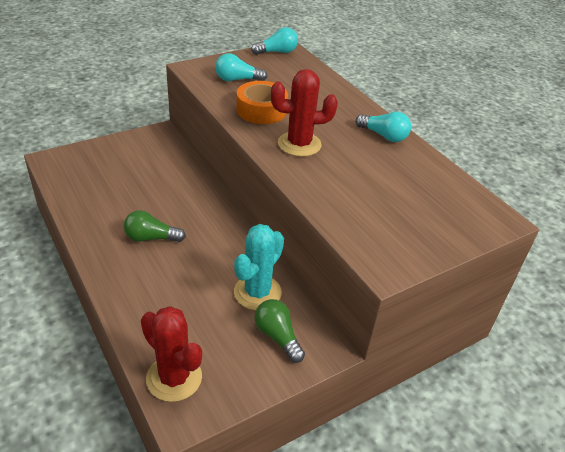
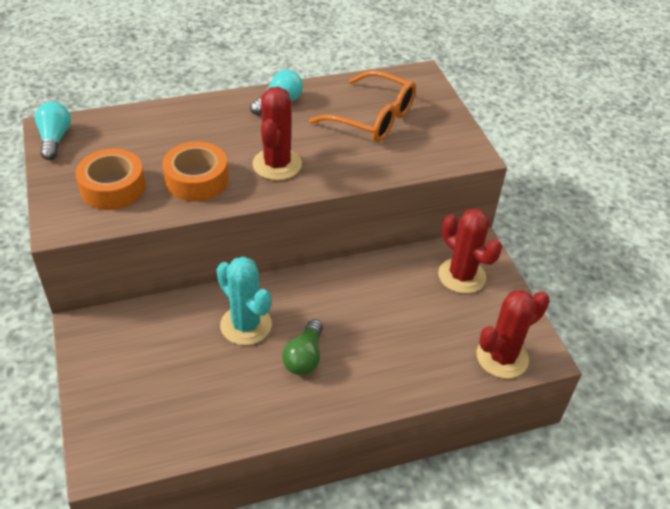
camera: 75 degrees left, 5 degrees up
(237, 79) = (113, 188): turquoise light bulb -> orange tape
(257, 292) = (405, 280): turquoise cactus -> turquoise cactus (246, 325)
(277, 336) = (461, 276): green light bulb -> red cactus
(399, 191) = (372, 118): none -> orange glasses

